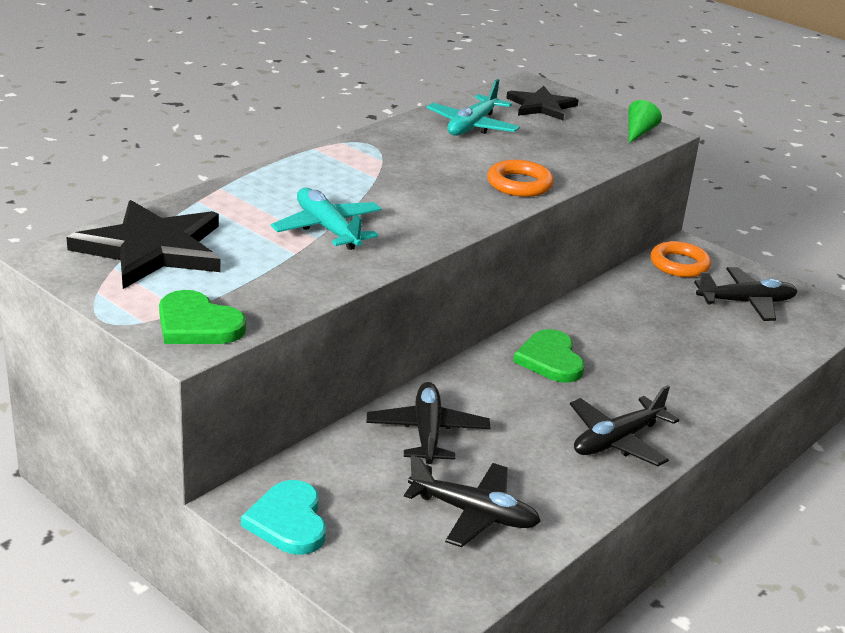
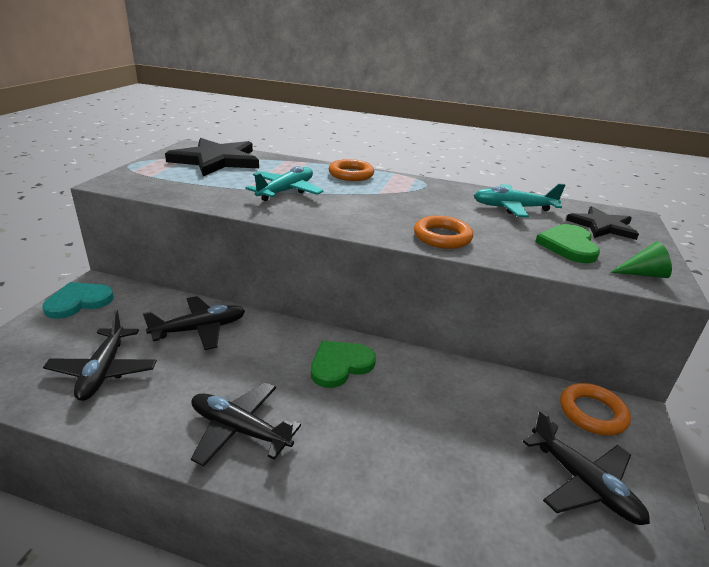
camera: 65 degrees right, 0 degrees up
(197, 324) = (135, 181): green heart -> green heart (568, 246)
(298, 174) = (351, 174): none -> orange ring

